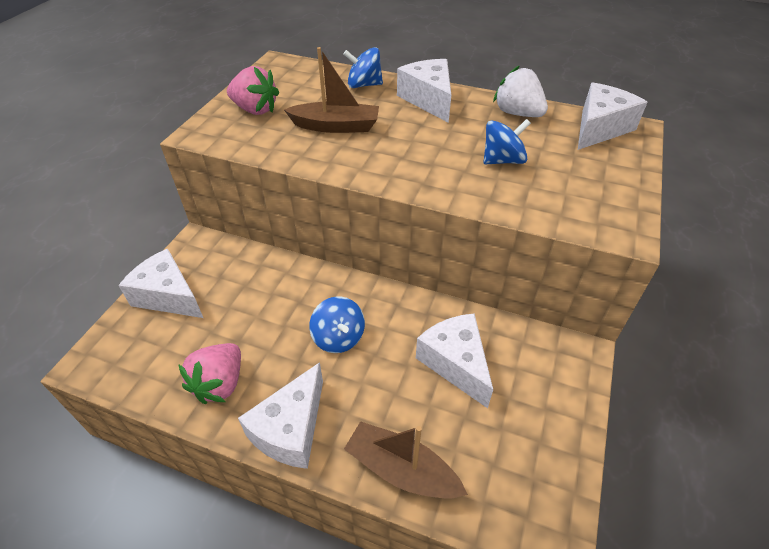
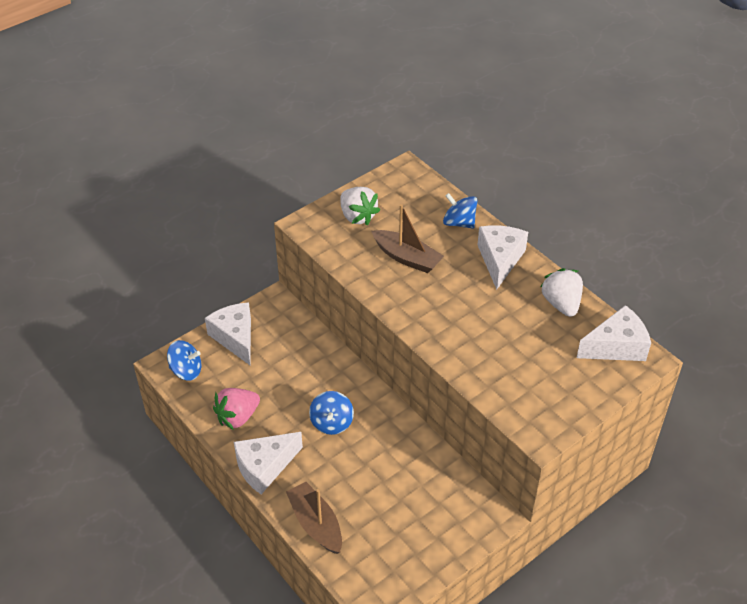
camera: 30 degrees right, 0 degrees up
(255, 110) = (357, 216): pink strawberry -> white strawberry
(455, 363) = (399, 479): white cheese -> none
(502, 160) = (508, 342): blue spinning top -> blue spinning top (186, 370)

